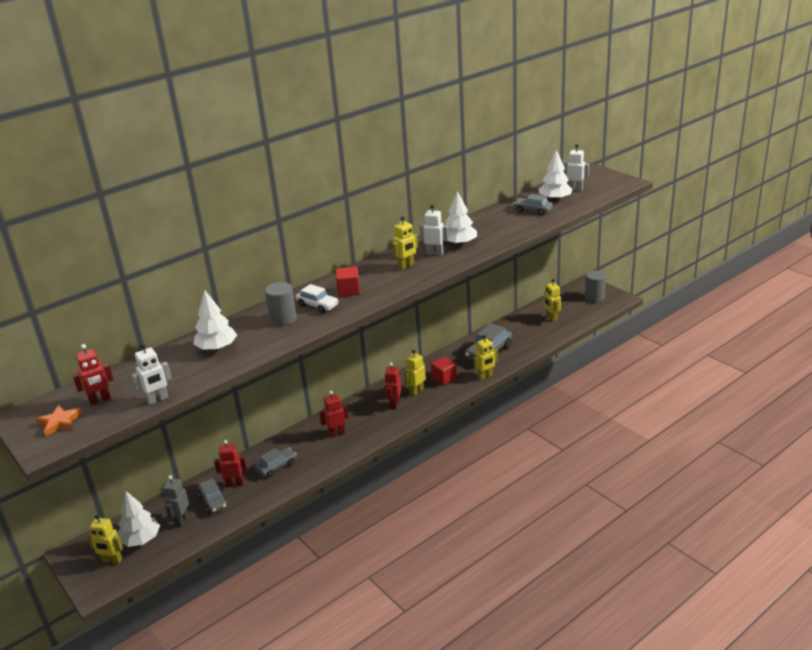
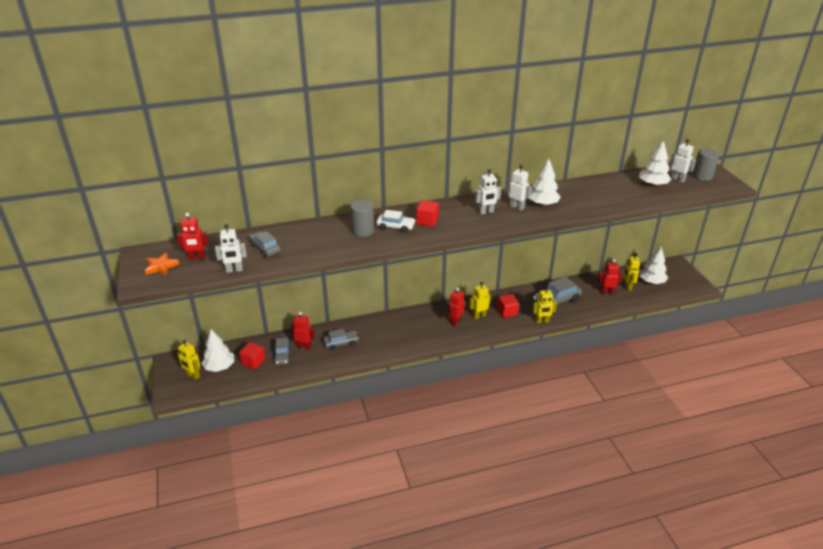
camera: 20 degrees right, 5 degrees up
(181, 520) = (253, 362): grey robot -> red cube
(217, 348) = (300, 240): white tree -> white tree (651, 281)
(317, 305) = (395, 227): white car -> white car turned 45 degrees counterclockwise
(336, 433) = (398, 331): red robot -> red robot (606, 292)
(406, 266) = (486, 212): yellow robot -> white robot
(533, 210) = (626, 190): grey car -> grey car (265, 248)
(594, 297) = (677, 279): grey cylinder -> grey cylinder (702, 176)

